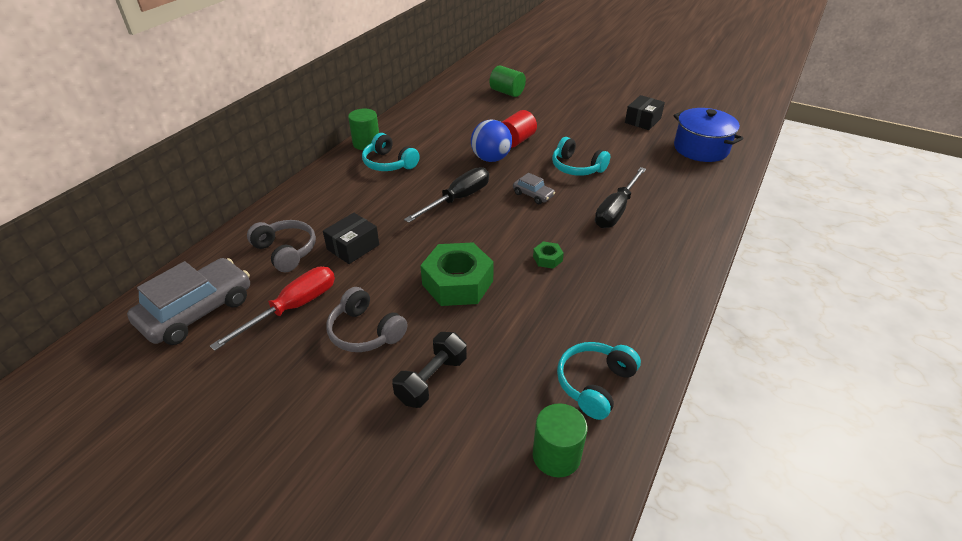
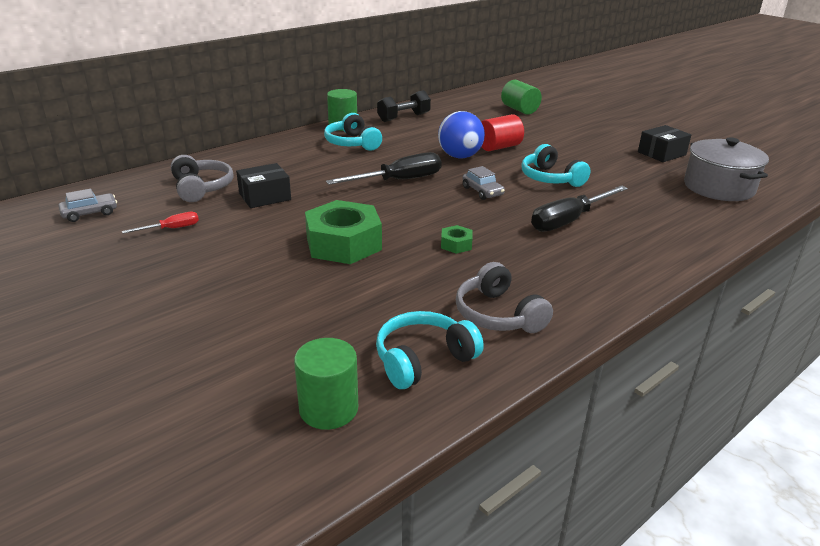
camera: 20 degrees right, 10 degrees down
(197, 311) = (90, 213): grey car -> grey car, size x0.48
(293, 308) = (172, 229): red screwdriver -> red screwdriver, size x0.52
(365, 332) = (221, 260): grey headphones -> grey headphones (498, 315)
(432, 380) = (252, 312): black dumbbell -> black dumbbell (404, 118)
(701, 148) = (718, 187): blue pot -> grey pot

